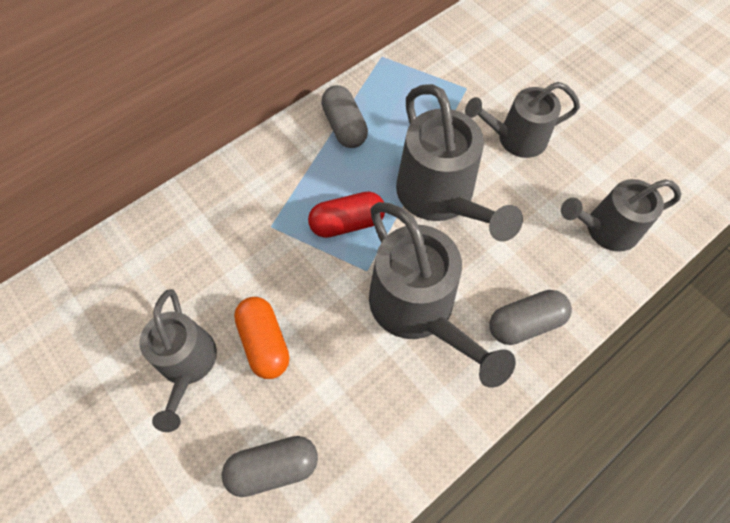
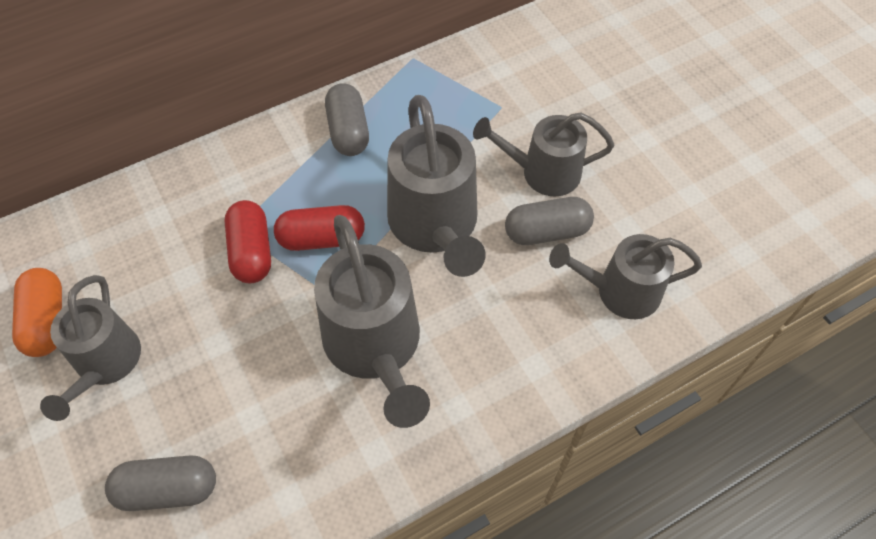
camera: 10 degrees right, 5 degrees down
(264, 342) = (194, 354): orange capsule -> orange capsule (47, 321)
(290, 244) = (251, 251): none -> red capsule
(525, 323) = (493, 381): grey capsule -> grey capsule (546, 231)

